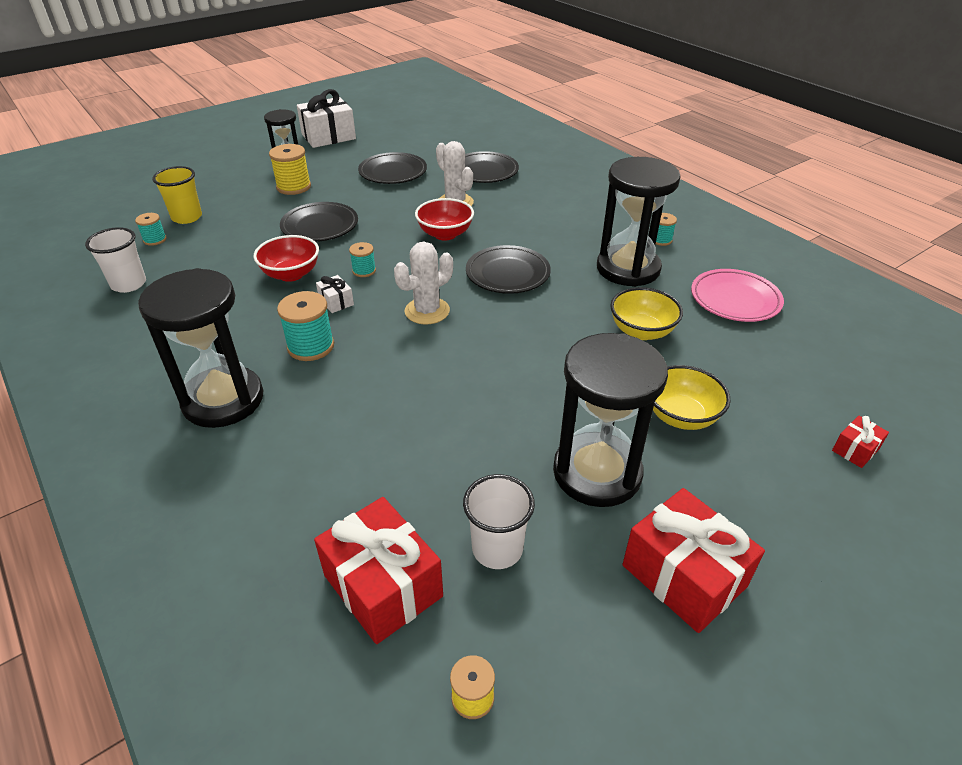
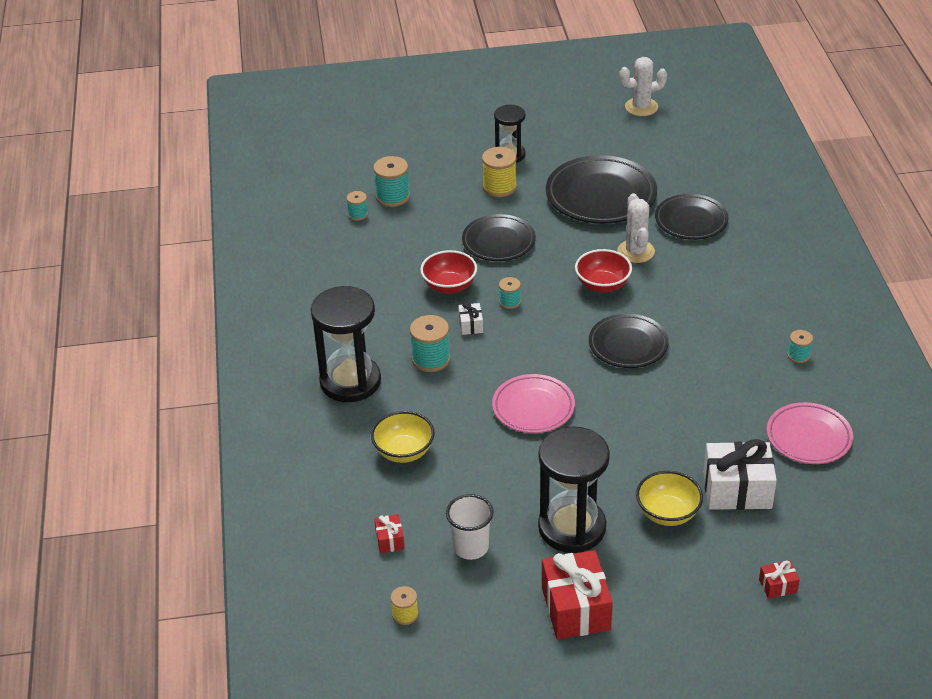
camera: 30 degrees right, 0 degrees up
(128, 284) = (322, 255): white cup -> none
(187, 217) = (392, 196): yellow cup -> turquoise spool
(328, 137) = (566, 128): white gift -> white gift (737, 490)
(383, 585) = (390, 540): red gift -> red gift, size x0.47
(393, 172) = (601, 196): black plate -> black plate, size x1.55
(427, 311) = (537, 358): white cactus -> white cactus (641, 107)
(457, 358) = (533, 408): none -> pink plate
(628, 269) = (739, 375): black hourglass -> none
(641, 331) = (698, 437): yellow bowl -> yellow bowl (404, 452)

